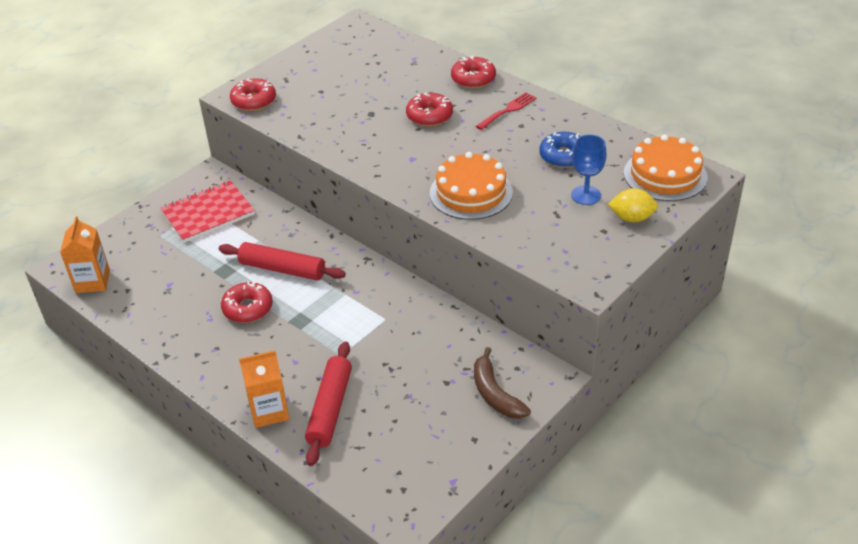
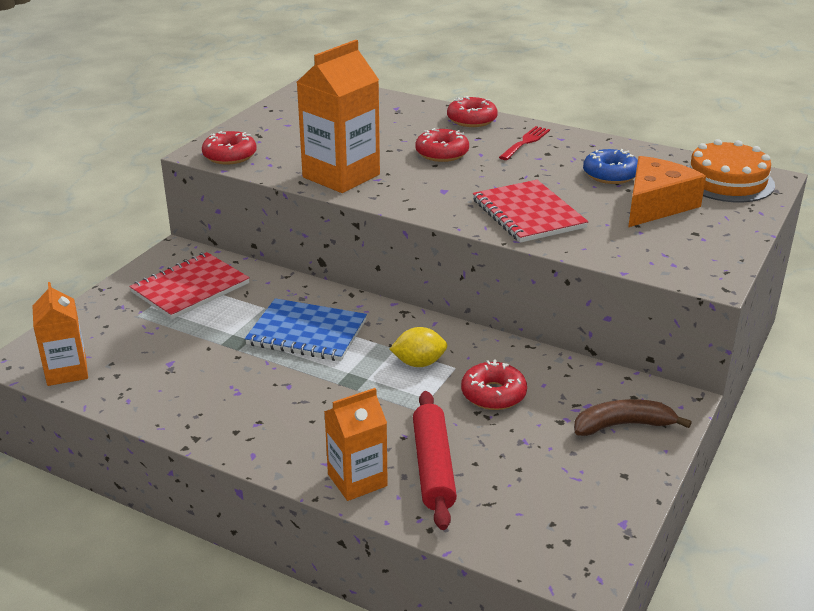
camera: 15 degrees left, 10 degrees down
(248, 308) = (281, 376): red donut -> red donut (493, 394)
(282, 269) = (307, 332): red rolling pin -> blue notebook
(334, 133) = (341, 176): none -> orange carton
(471, 192) = (528, 214): orange cake -> red notebook
(495, 393) = (623, 425): brown banana -> brown banana turned 120 degrees clockwise
(586, 195) = (655, 205): blue goblet -> orange cheese
(631, 218) = (717, 219): yellow lemon -> yellow lemon (419, 363)

